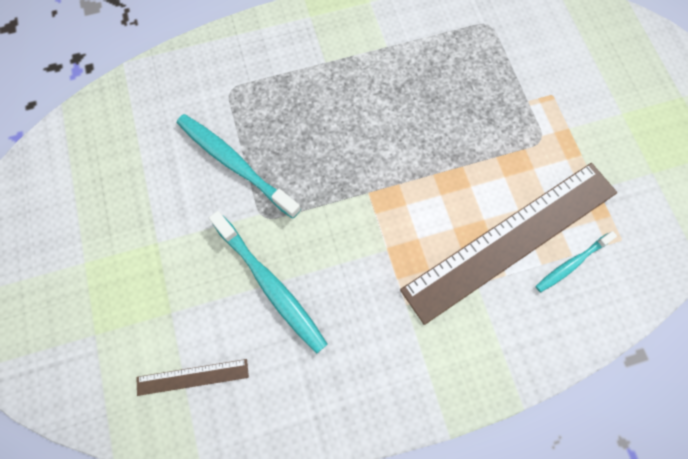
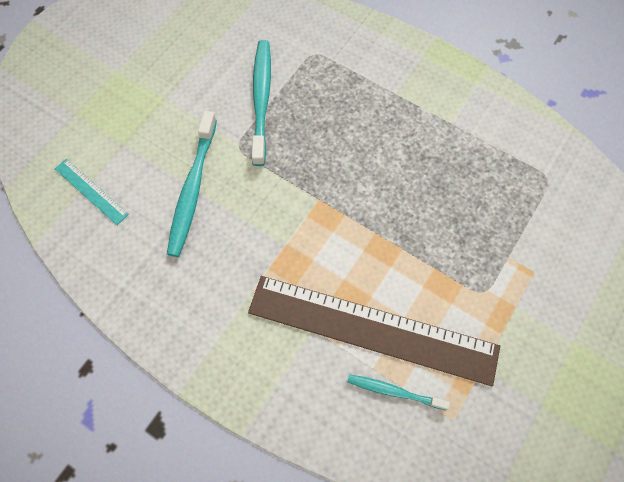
camera: 50 degrees right, 5 degrees down
(192, 377) = (91, 191): brown ruler -> turquoise ruler

